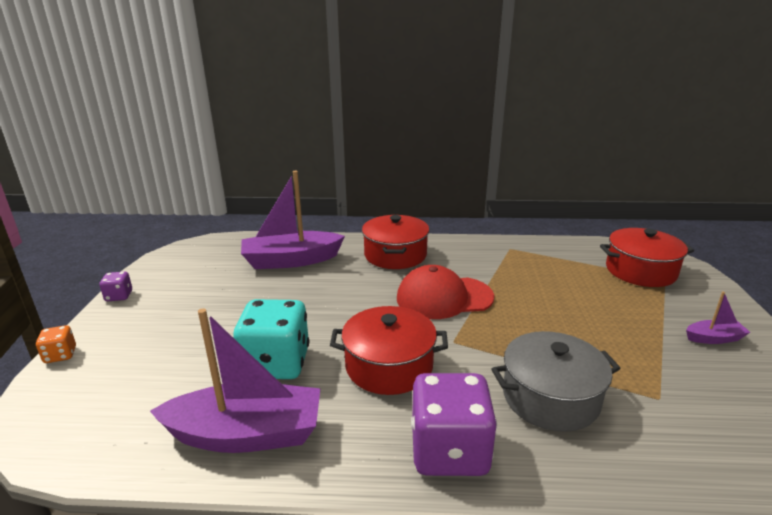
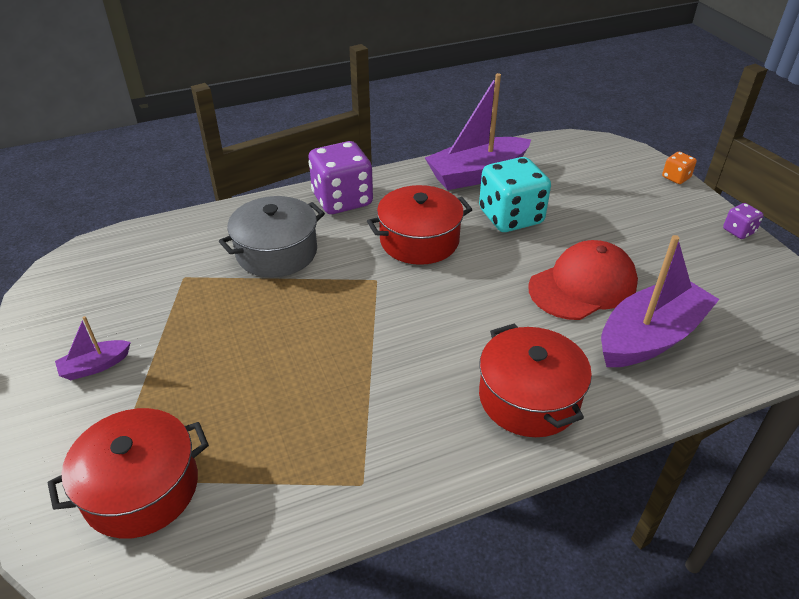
camera: 155 degrees right, 15 degrees up
(444, 297) = (414, 334): red cap -> red cap (583, 285)

